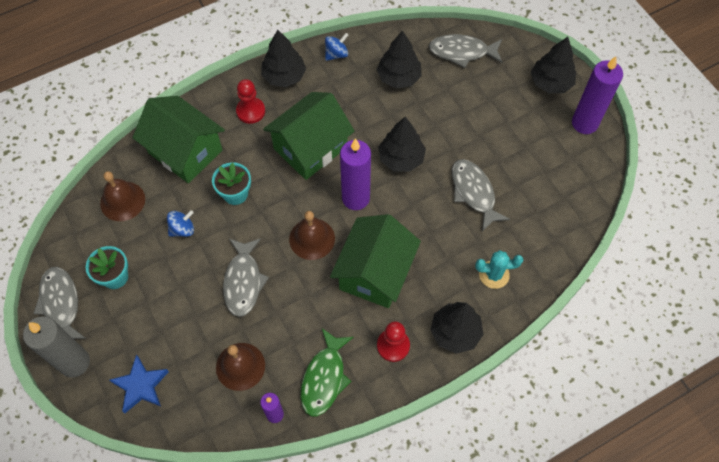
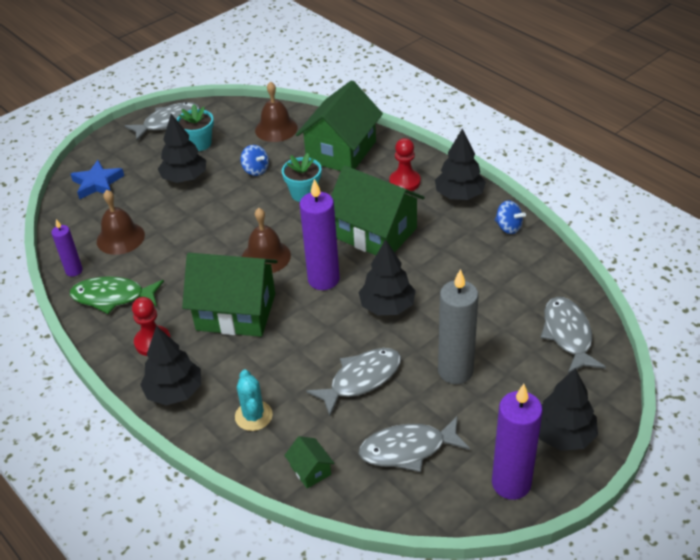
camera: 80 degrees right, 20 degrees down
(74, 362) = (116, 143): grey candle -> grey candle (455, 371)
(243, 282) = (208, 220): grey fish -> grey fish (408, 449)
(398, 77) = (500, 284): black tree -> black tree (185, 178)
(553, 243) = (310, 470): none -> green house

